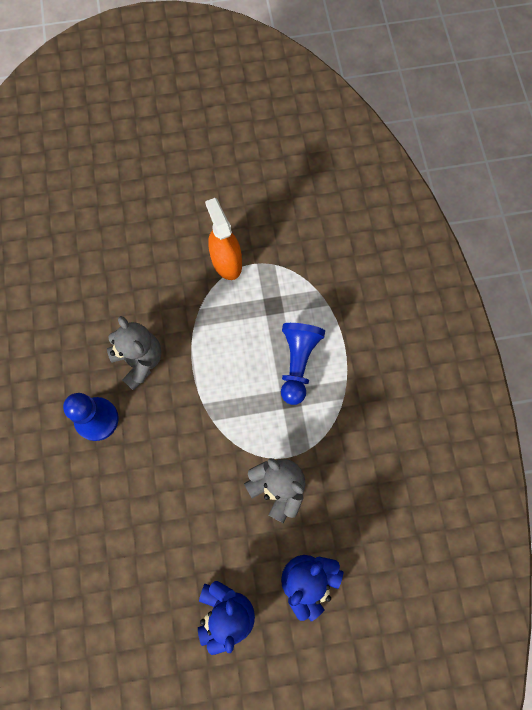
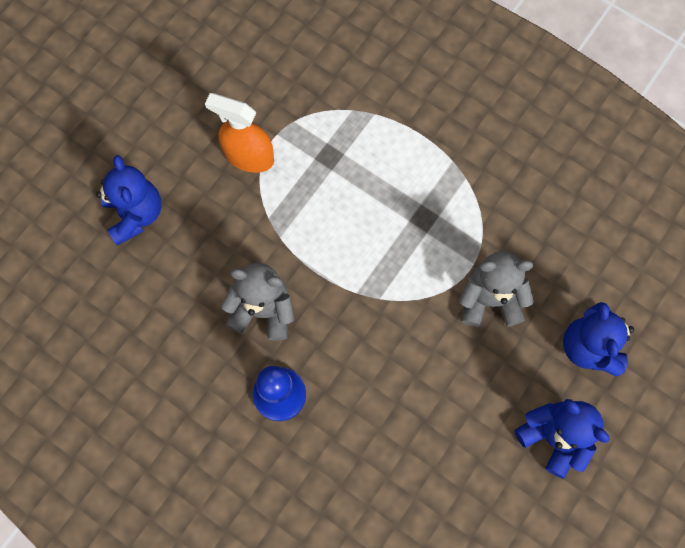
camera: 45 degrees left, 0 degrees up
(128, 236) = (135, 214): none -> blue teddy bear
(298, 363) = (400, 185): blue pawn -> none

